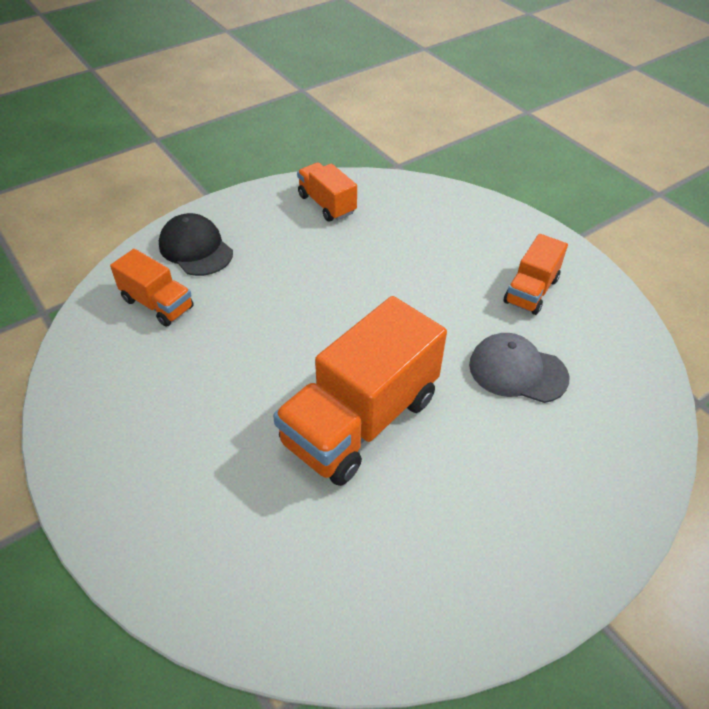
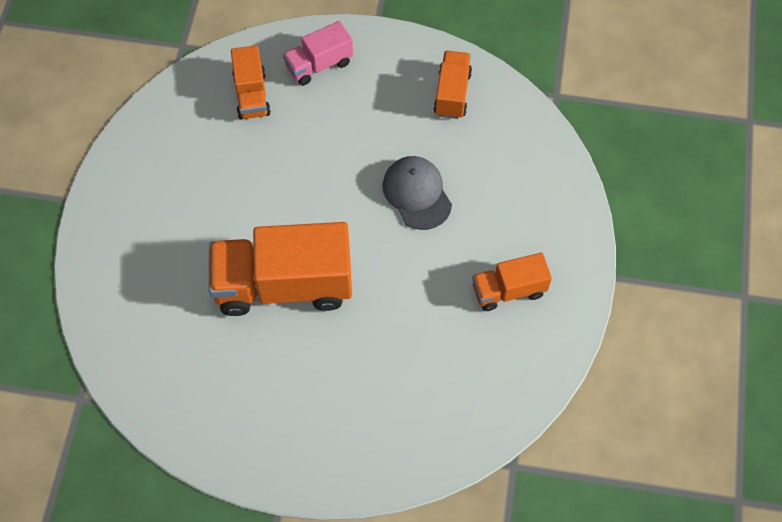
camera: 45 degrees right, 15 degrees up
(196, 249) = (319, 65): black cap -> pink truck
(517, 371) = (419, 338): grey cap -> grey cap (417, 194)

